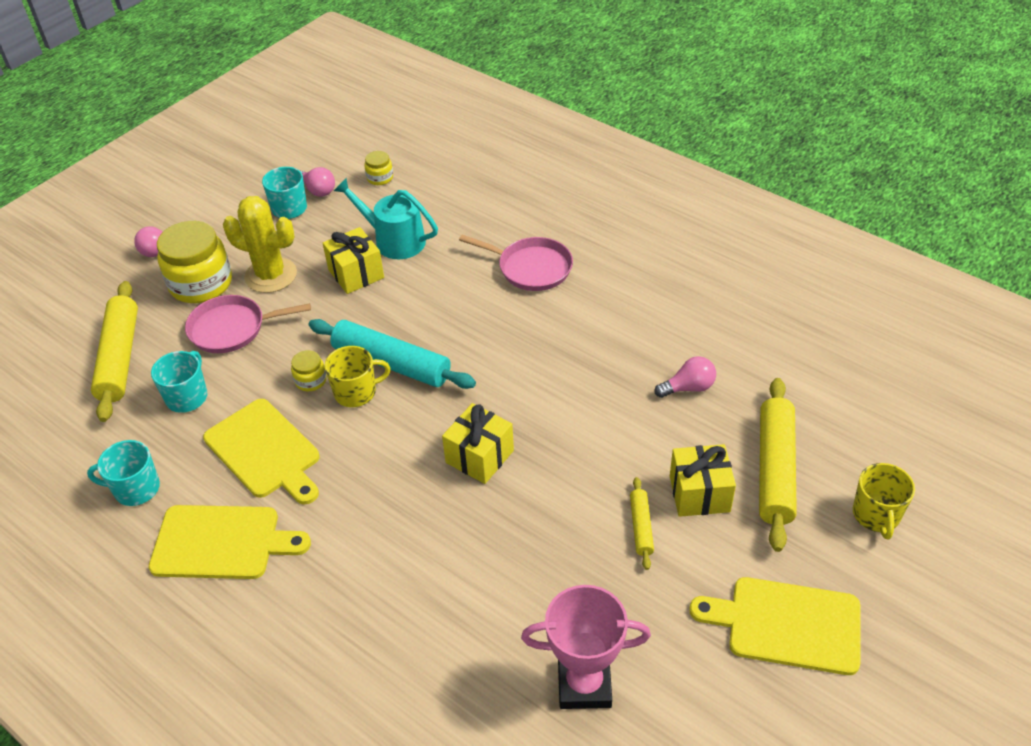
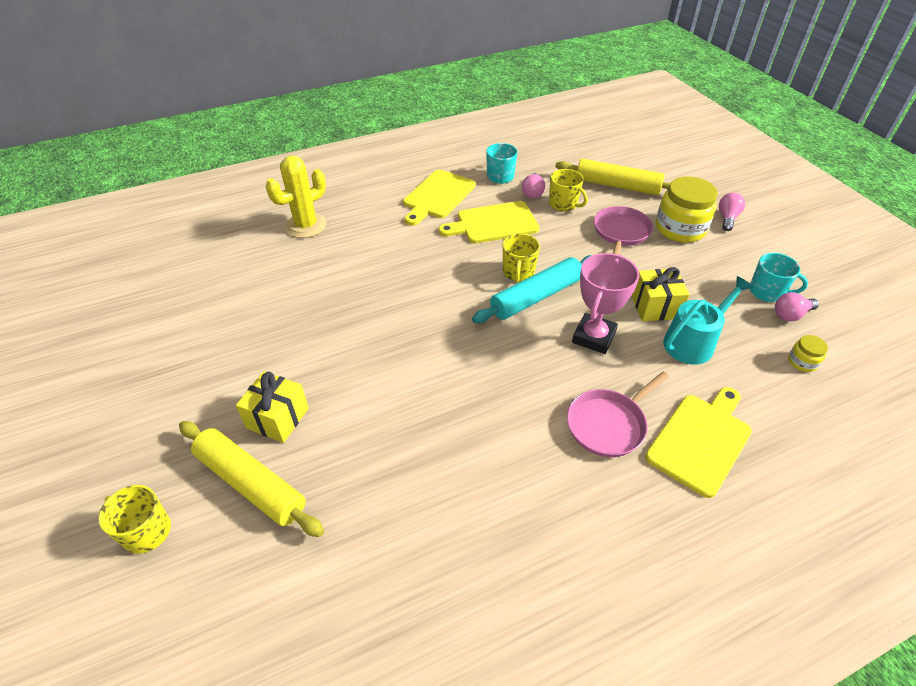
camera: 115 degrees right, 0 degrees up
(187, 397) = (563, 204): turquoise mug -> yellow mug
(271, 275) = (674, 262): yellow cactus -> yellow cactus (306, 225)
(311, 380) = (544, 255): yellow jar -> none
(479, 456) = (414, 312): yellow gift -> none
(584, 684) = (217, 297): pink trophy -> pink trophy (594, 337)
(641, 527) = (284, 370): yellow rolling pin -> none
(688, 387) = (380, 470): pink light bulb -> pink light bulb (532, 192)
(786, 624) = (143, 409): yellow cutting board -> yellow cutting board (701, 440)

